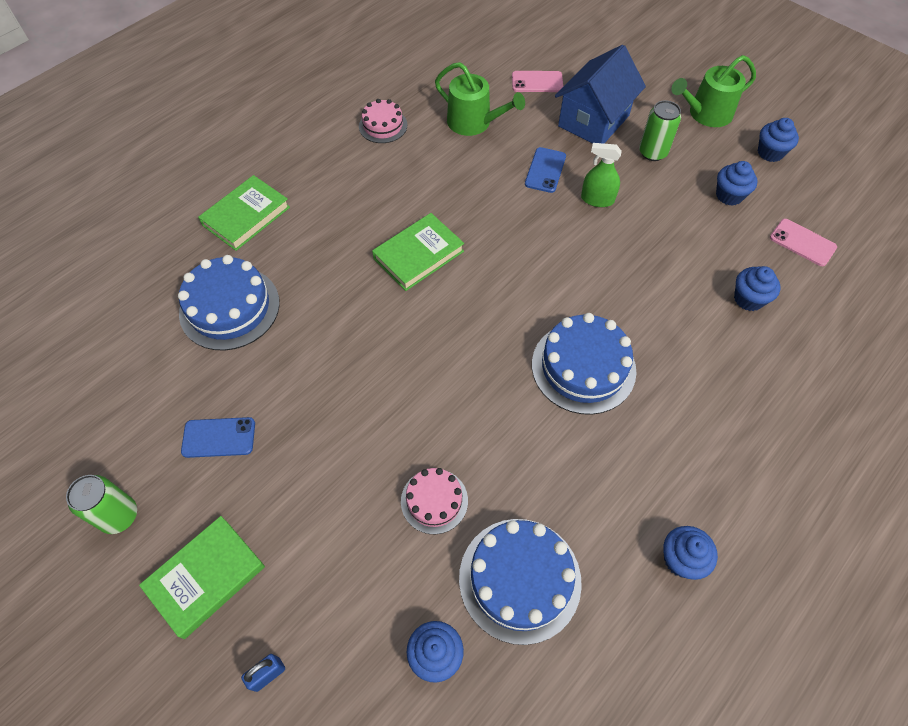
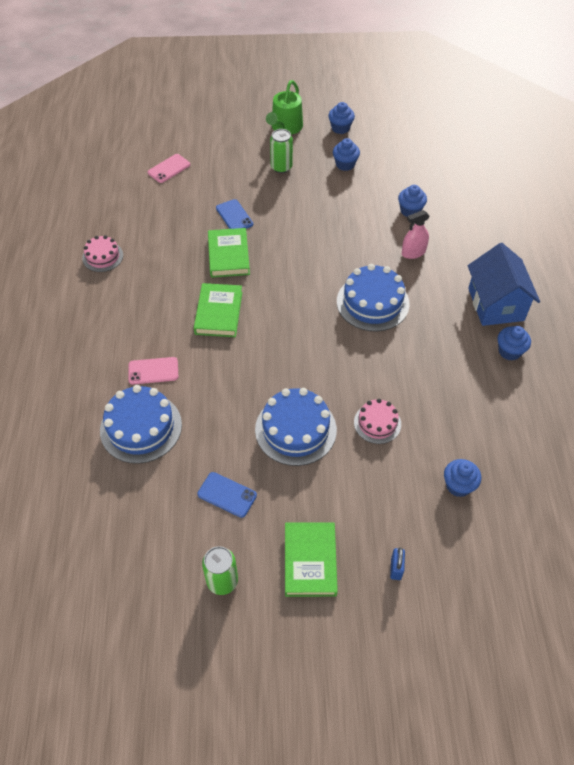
camera: 45 degrees left, 5 degrees down
(219, 437) = (227, 495): blue phone -> blue phone turned 75 degrees clockwise
(246, 216) = (81, 371): green book -> green book (228, 255)
(474, 122) = (159, 217): green watering can -> none
(519, 579) = (455, 421): blue cake -> blue cake (295, 429)
(593, 121) = (229, 170): blue house -> blue house (495, 304)
(597, 199) = (281, 213): green spray bottle -> none
(696, 348) = (413, 252): none -> pink spray bottle
(802, 242) = (404, 165): pink phone -> pink phone (153, 371)

